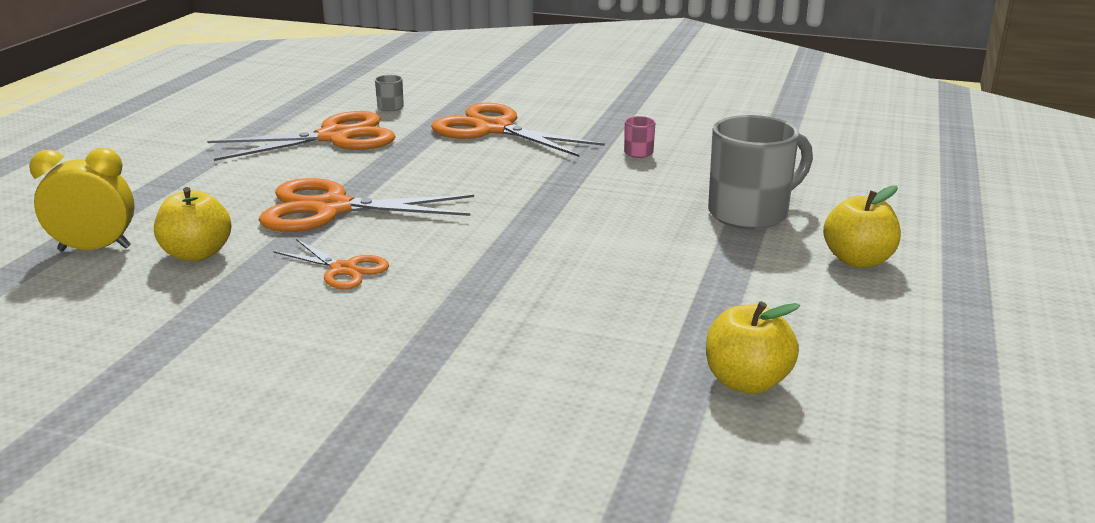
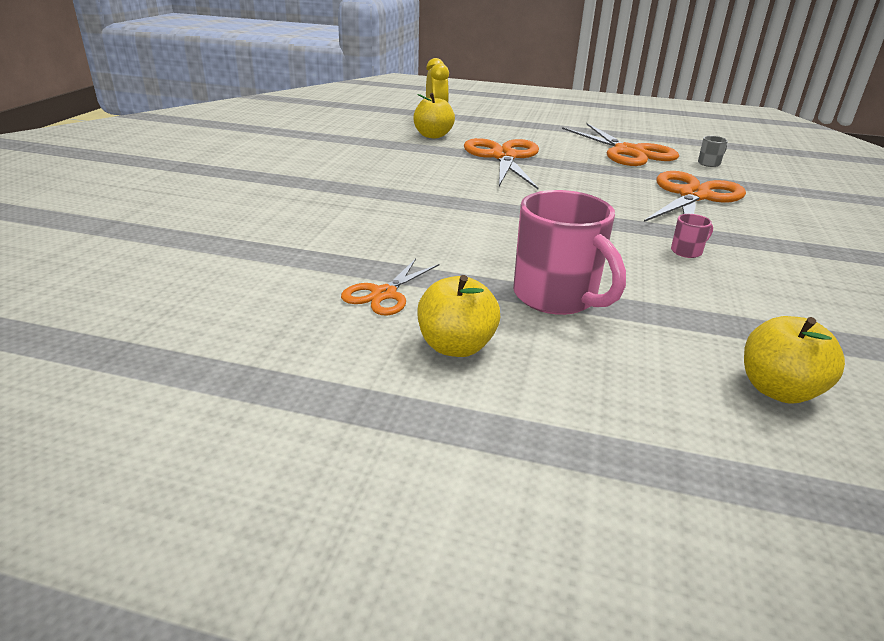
camera: 85 degrees right, 5 degrees up
(343, 270) = (416, 163): orange scissors -> orange scissors (383, 294)
(746, 382) = (245, 269): yellow apple -> yellow apple (778, 390)
(751, 213) = (557, 298): grey mug -> pink mug

